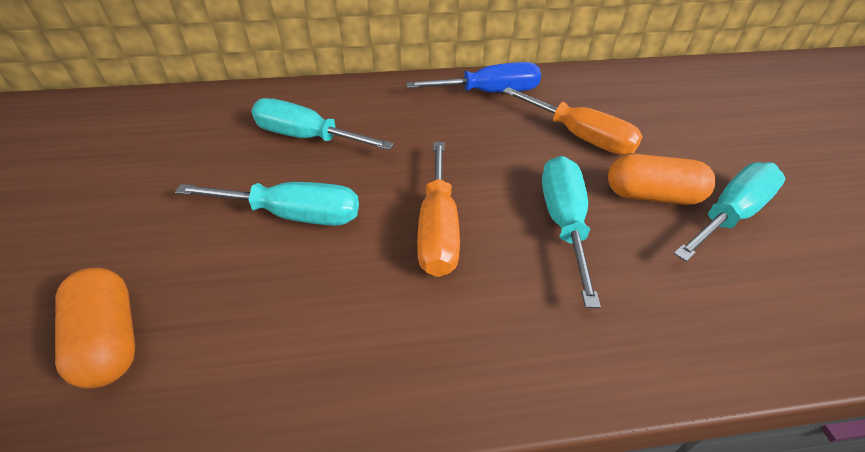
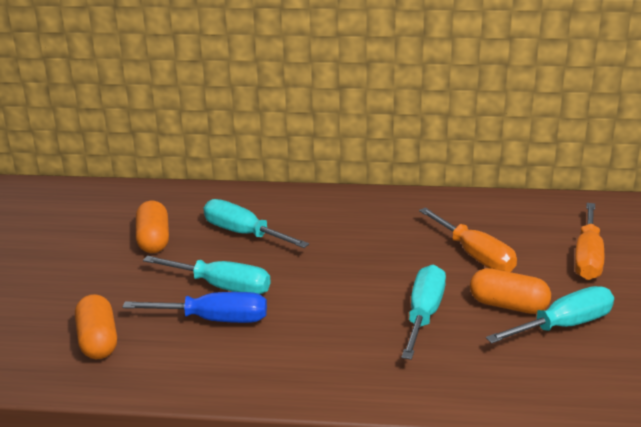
camera: 15 degrees right, 15 degrees down
(193, 158) = (153, 240): none -> orange capsule
(438, 228) = (325, 307): orange screwdriver -> orange screwdriver (587, 258)
(489, 93) = (413, 211): blue screwdriver -> blue screwdriver (214, 319)

